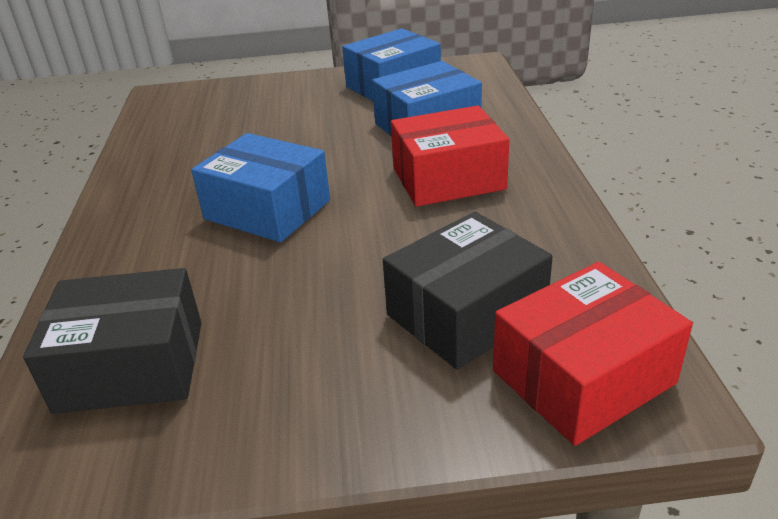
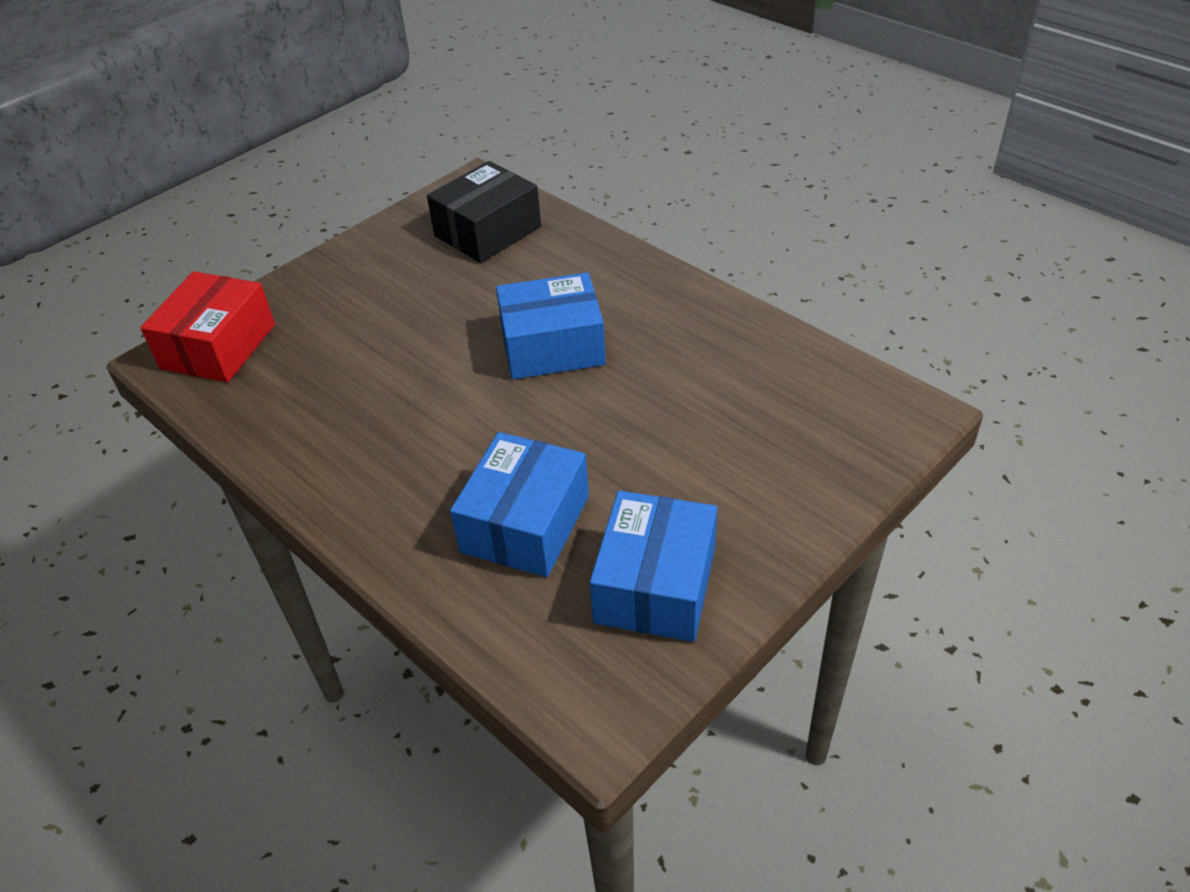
camera: 140 degrees right, 10 degrees up
(448, 178) = (429, 456): red box -> none
(466, 314) = (315, 347): black box -> none

